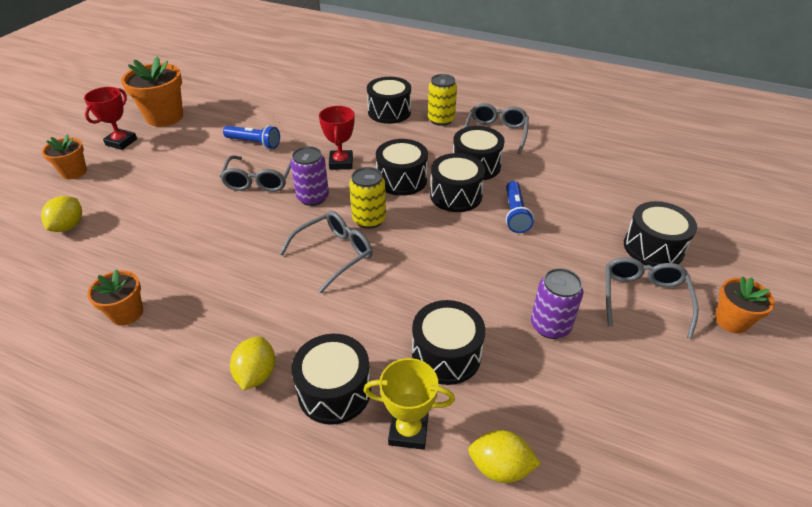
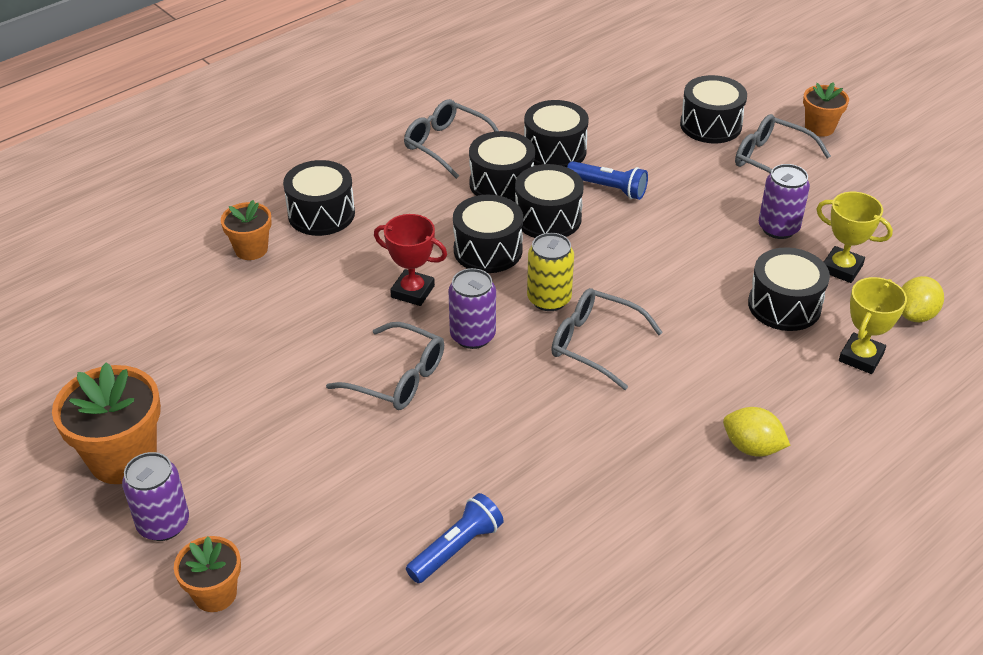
camera: 65 degrees left, 0 degrees up
(69, 226) = (372, 605): yellow lemon -> none
(121, 142) = (163, 524): red trophy -> purple can
(127, 313) = (603, 550): orange flower pot -> orange flower pot (251, 249)
(254, 143) = (295, 365): blue flashlight -> blue flashlight (456, 548)
(334, 254) = (595, 344): grey glasses -> grey glasses turned 45 degrees counterclockwise
(334, 391) = (797, 394): black drum -> black drum (555, 151)
(441, 120) = (379, 176): yellow can -> none
(528, 386) = (841, 268): none -> yellow trophy

